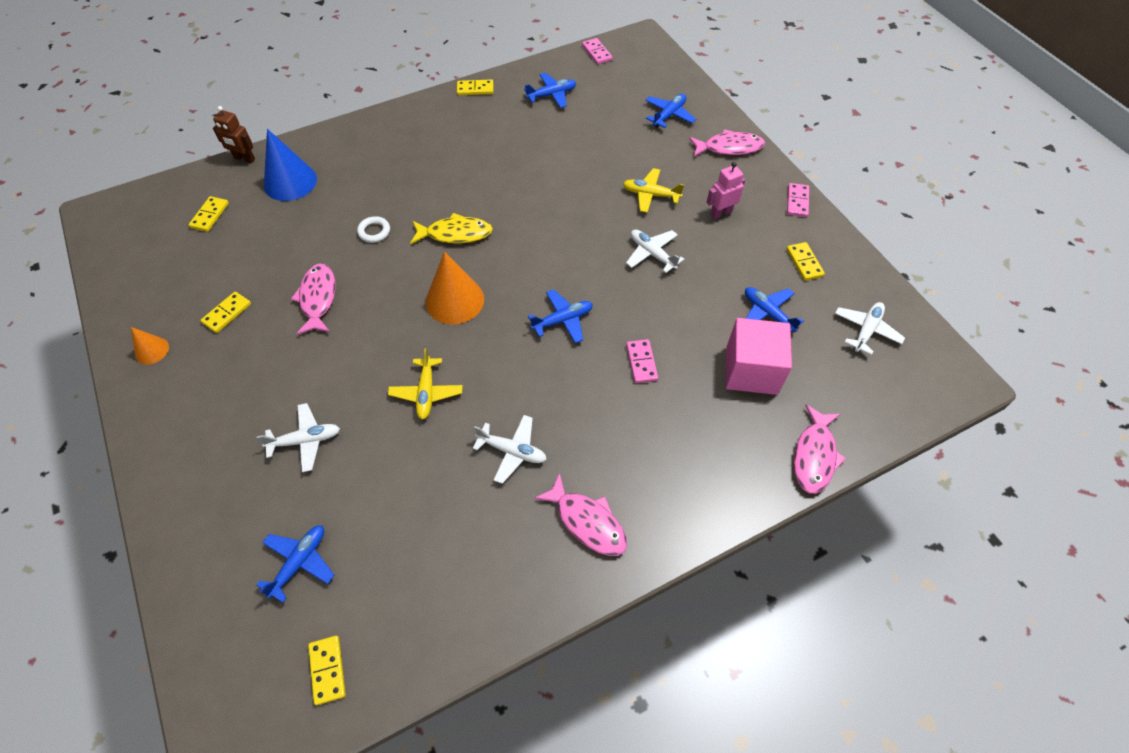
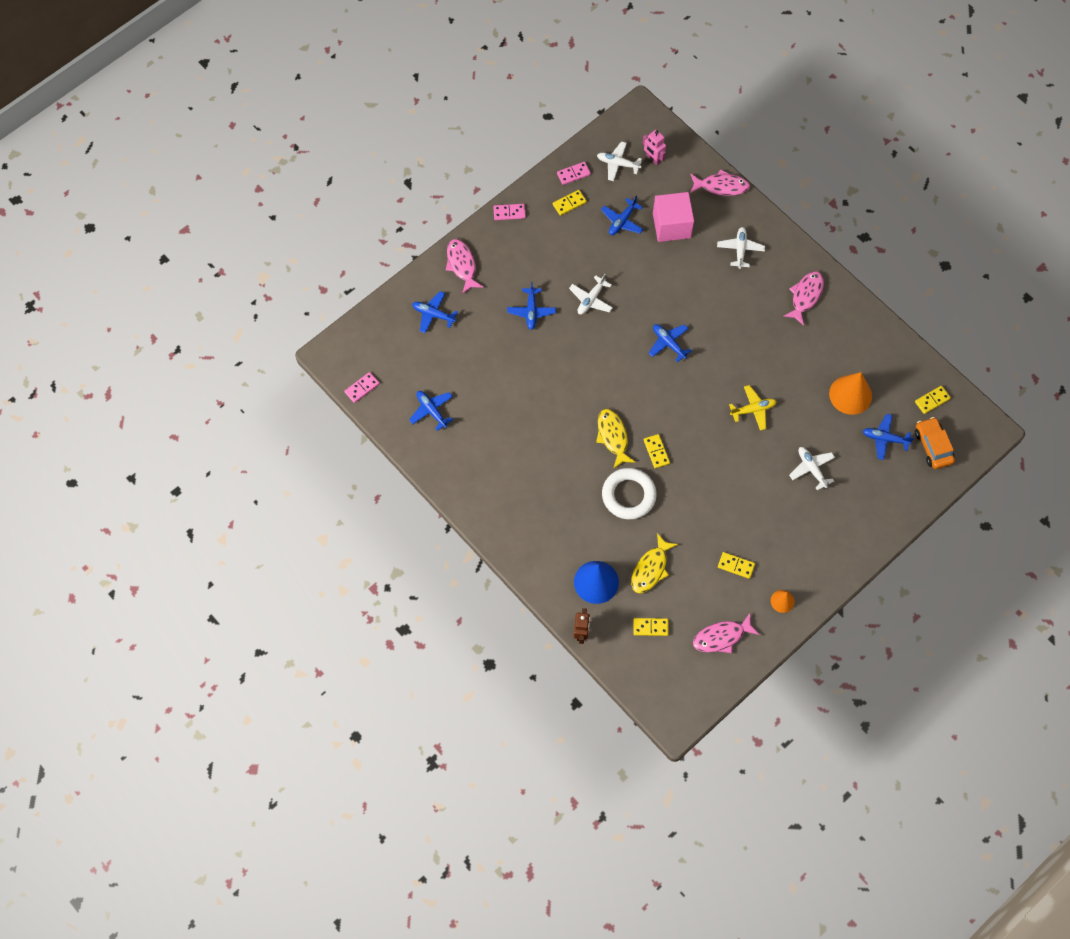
camera: 105 degrees left, 10 degrees up
(249, 638) = (932, 446): none -> orange car
(275, 231) = (651, 568): none -> yellow fish
(318, 298) = (702, 509): pink fish -> pink fish (721, 637)
(374, 231) = (628, 495): white ring -> white ring, size x2.08
(454, 300) = (674, 417): orange cone -> orange cone (850, 394)
(475, 89) = (440, 475): yellow domino -> yellow domino (656, 452)
(512, 451) = (776, 347): white plane -> white plane (740, 249)
(641, 362) = (687, 289): pink domino -> pink domino (573, 174)
(650, 195) = (531, 311): yellow plane -> blue plane
(721, 213) = (536, 261): pink robot -> pink robot (653, 159)

